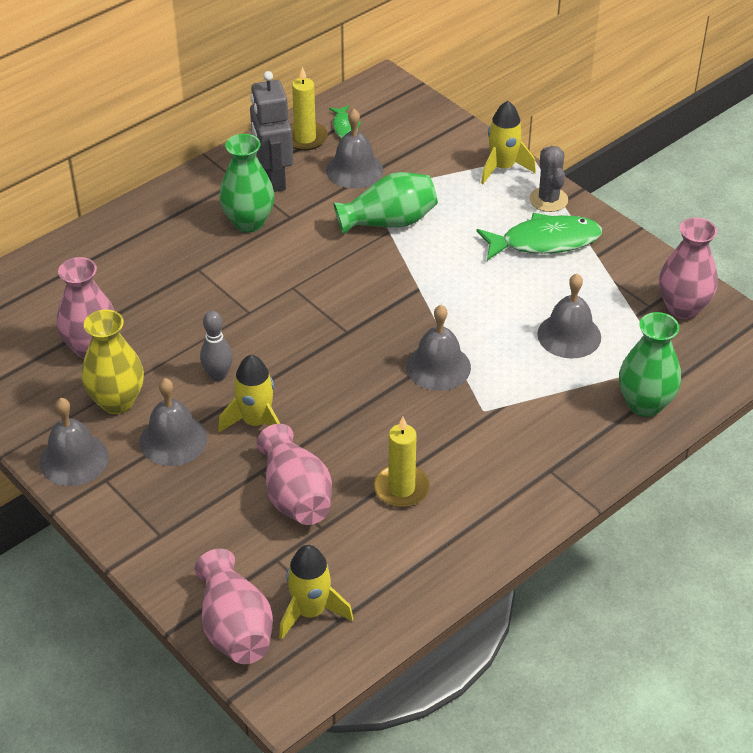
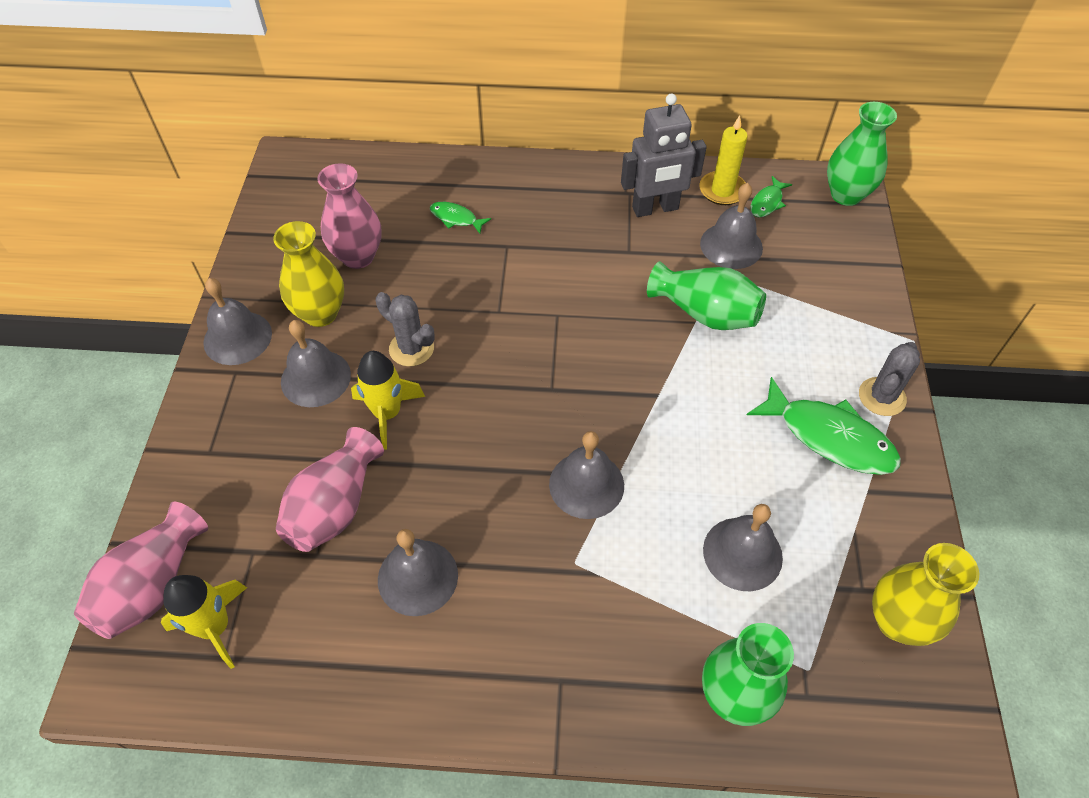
camera: 45 degrees right, 10 degrees up
(133, 275) = (456, 218): none -> green fish
(218, 375) = (411, 348): grey bowling pin -> grey cactus
(248, 222) = (591, 233): green vase -> green vase (846, 195)
(273, 178) = (655, 209): grey robot -> grey robot turned 135 degrees counterclockwise
(401, 488) = (417, 577): yellow candle -> grey bell
(502, 168) = (871, 334): yellow rocket -> none
(683, 308) = (897, 621): pink vase -> yellow vase

